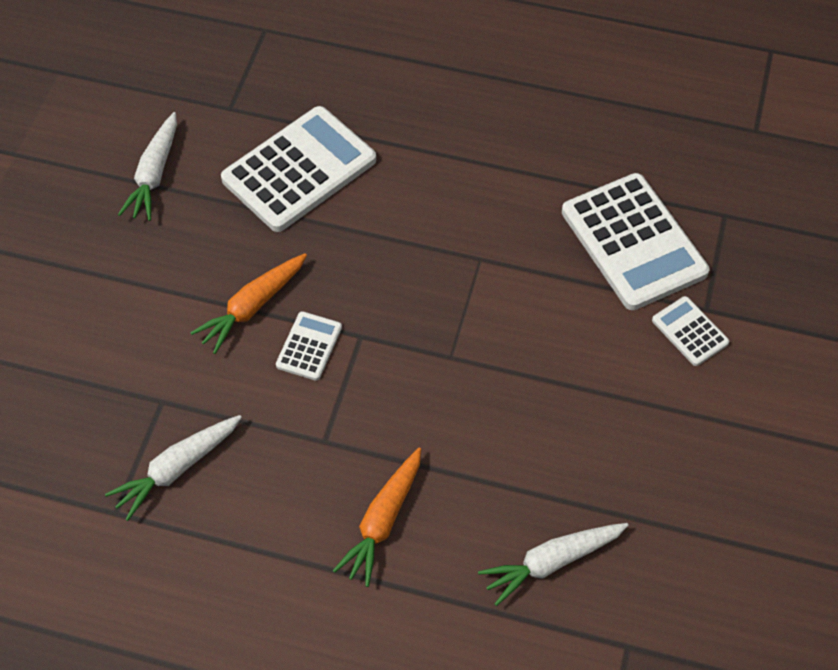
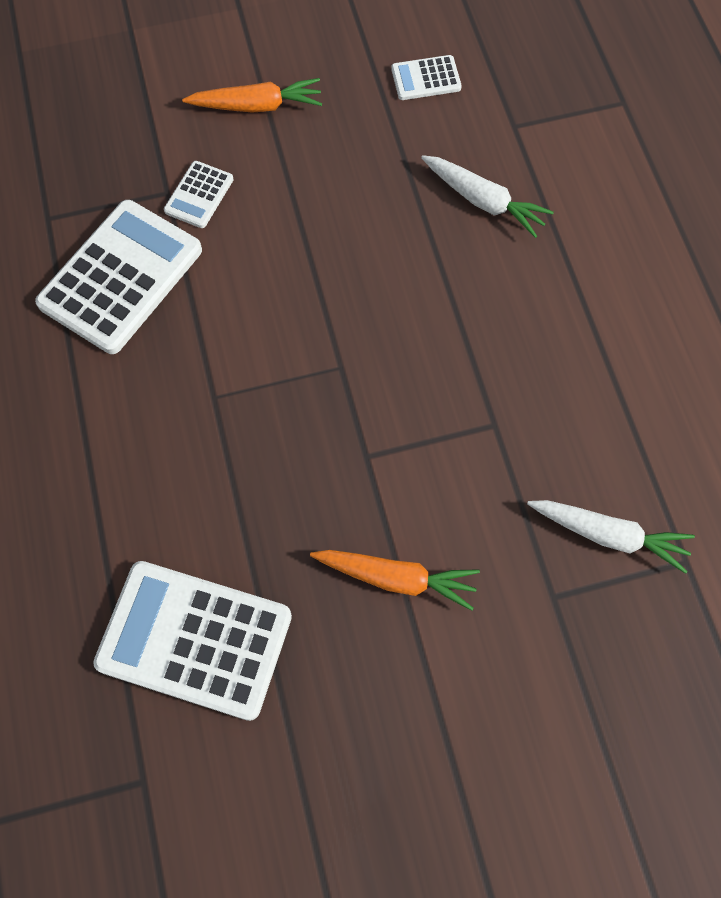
camera: 120 degrees left, 10 degrees up
(154, 175) = (289, 806): white carrot -> none
(309, 346) = (407, 496): white calculator -> white calculator (426, 78)
(383, 521) = (535, 337): orange carrot -> orange carrot (257, 106)

